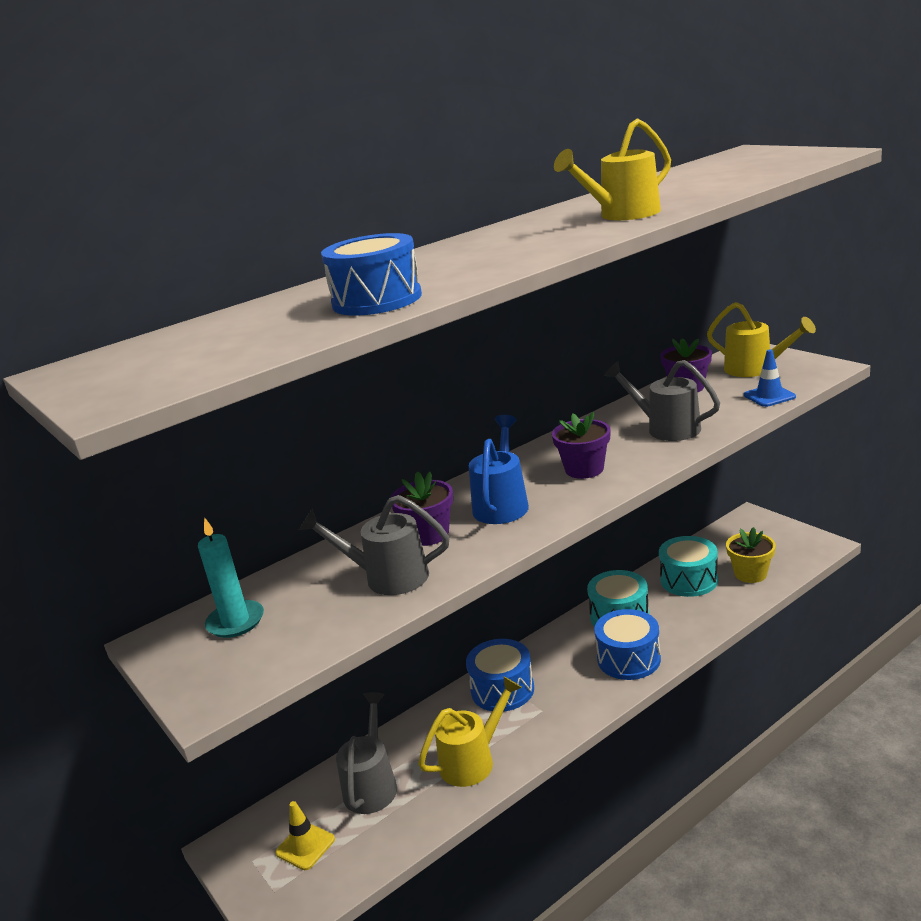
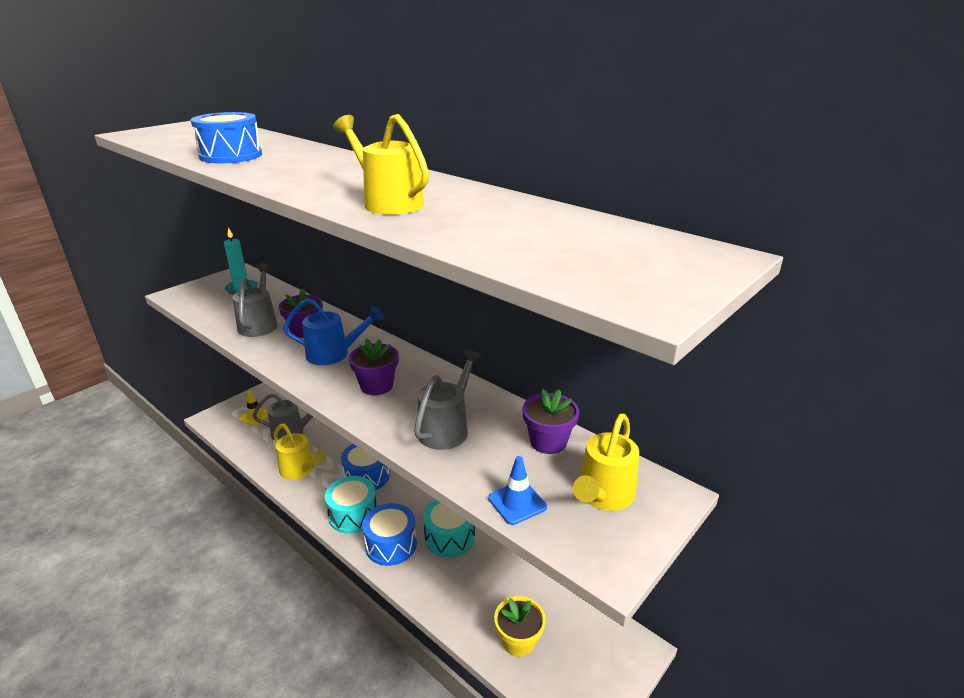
camera: 75 degrees right, 5 degrees up
(689, 580) = (506, 587): turquoise drum -> turquoise drum (353, 514)

